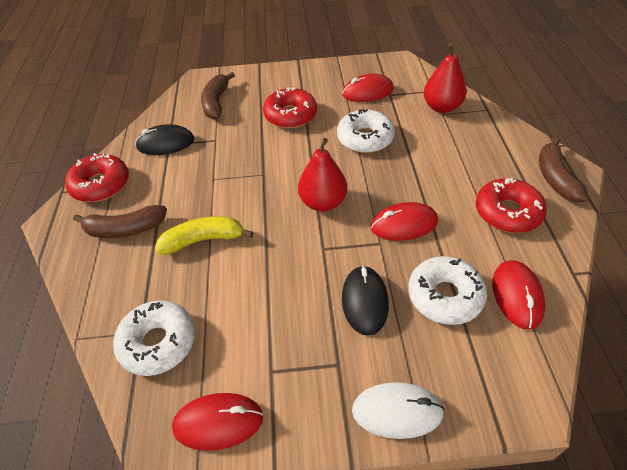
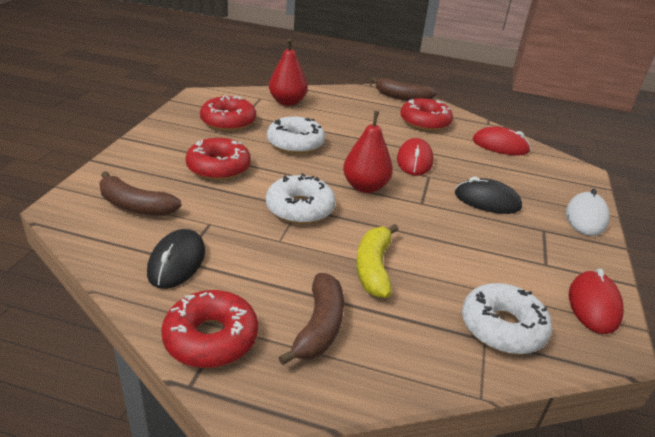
camera: 75 degrees left, 15 degrees down
(367, 92) = (228, 122): red mouse -> red donut
(445, 296) = (492, 169): white donut -> white donut (300, 208)

